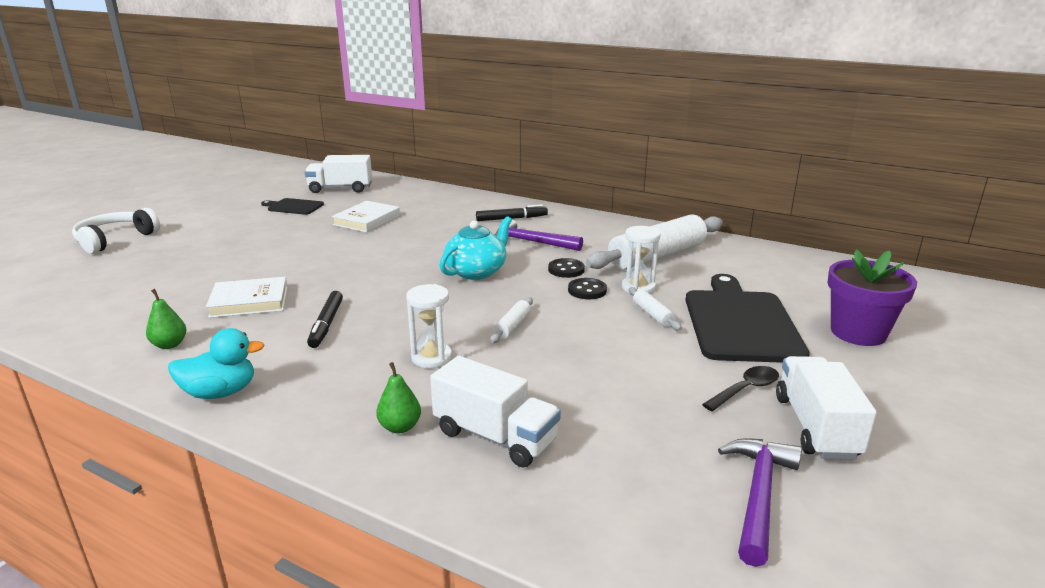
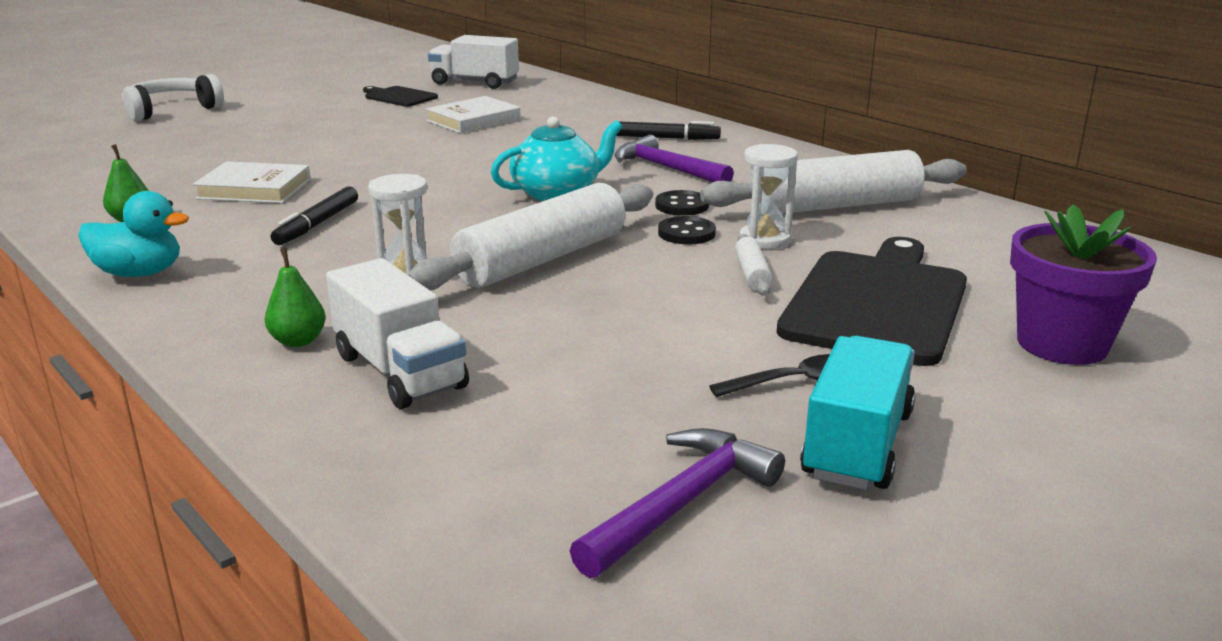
camera: 20 degrees right, 0 degrees up
(512, 326) = (542, 259): white rolling pin -> white rolling pin, size x2.36
(815, 427) = (857, 444): white truck -> turquoise truck

